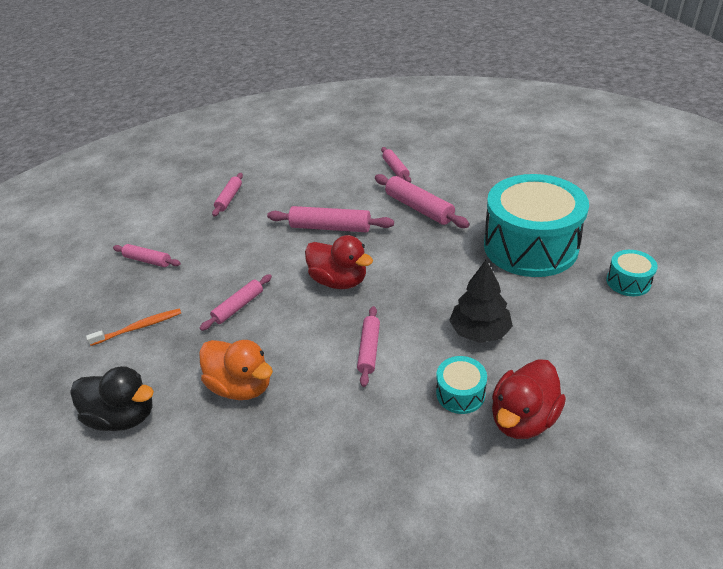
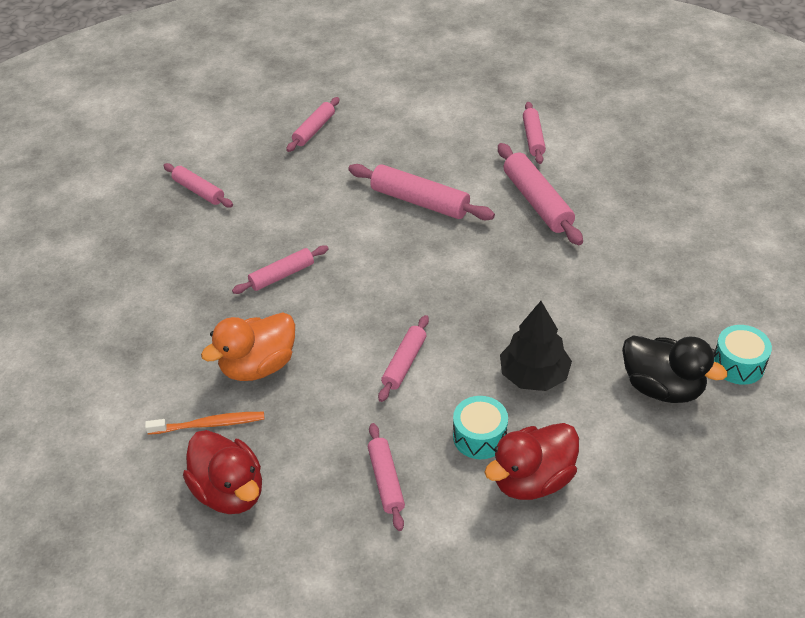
camera: 15 degrees right, 5 degrees up
(124, 416) = (134, 365): black duck -> black duck (662, 387)
(139, 327) = (170, 271): orange toothbrush -> orange toothbrush (209, 424)
(242, 386) = (258, 366): orange duck -> orange duck turned 90 degrees clockwise
(339, 281) = (403, 273): red duck -> red duck (229, 491)
(396, 457) = (386, 481): none -> pink rolling pin
(530, 246) = (647, 288): turquoise drum -> none

